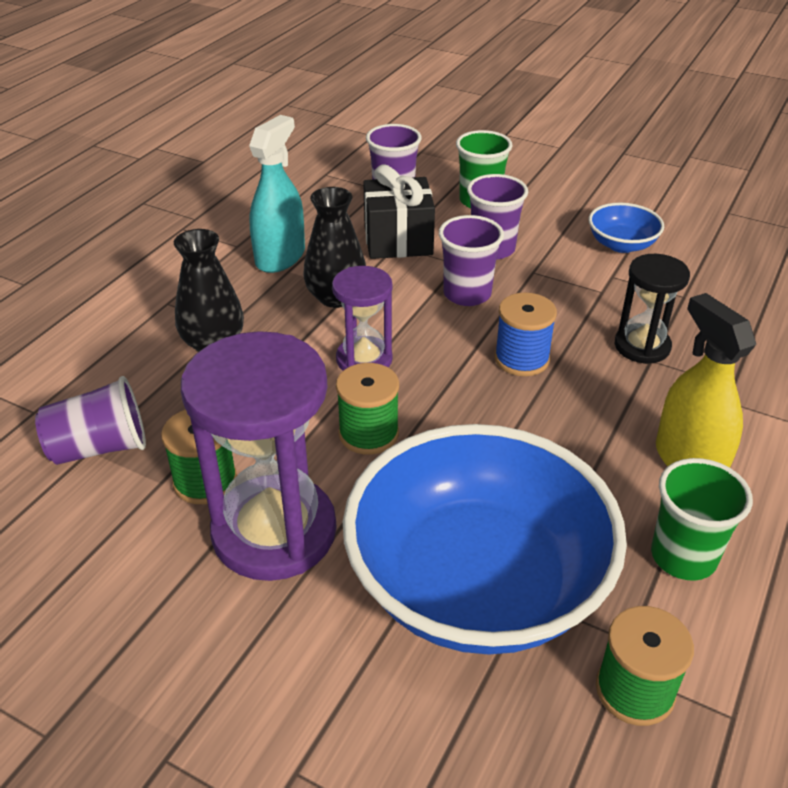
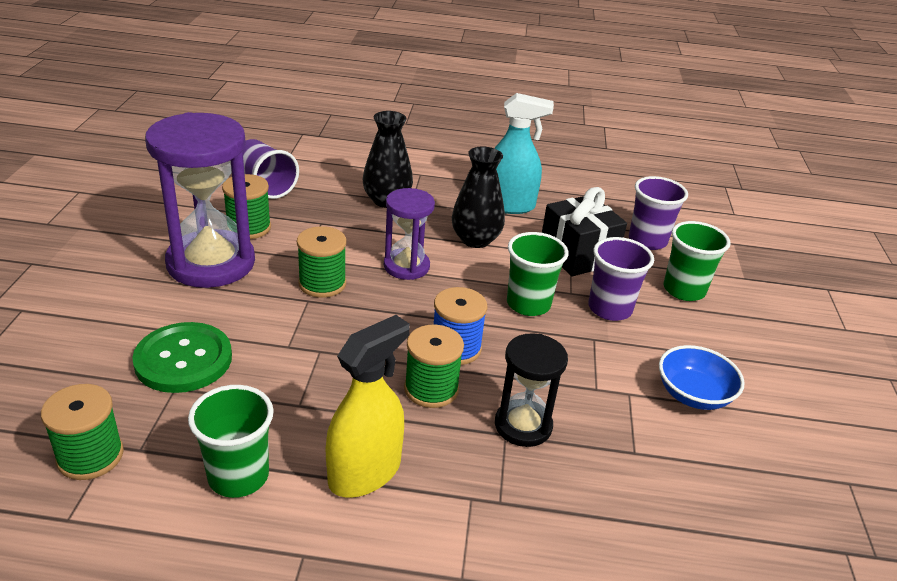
camera: 65 degrees right, 5 degrees down
(467, 294) = (528, 304): purple cup -> green cup
(477, 583) = (183, 359): blue bowl -> green button
(579, 390) = (431, 389): none -> green spool

